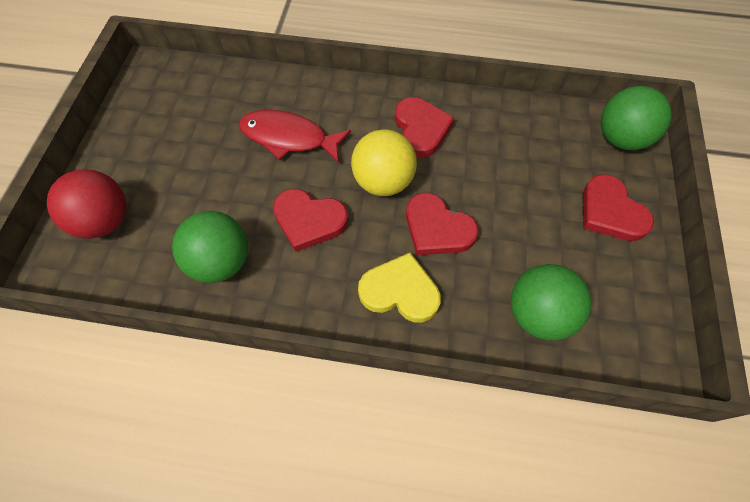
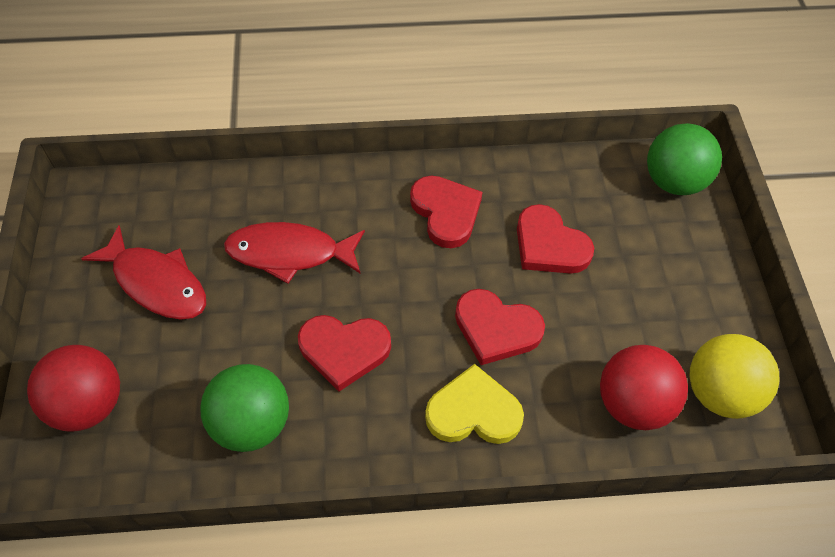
camera: 15 degrees left, 5 degrees down
(182, 141) = (156, 283): none -> red fish
(383, 182) = (419, 285): yellow ball -> yellow ball (719, 392)
(538, 314) = (633, 403): green ball -> red ball
(610, 212) = (682, 270): red heart -> red heart (549, 245)

